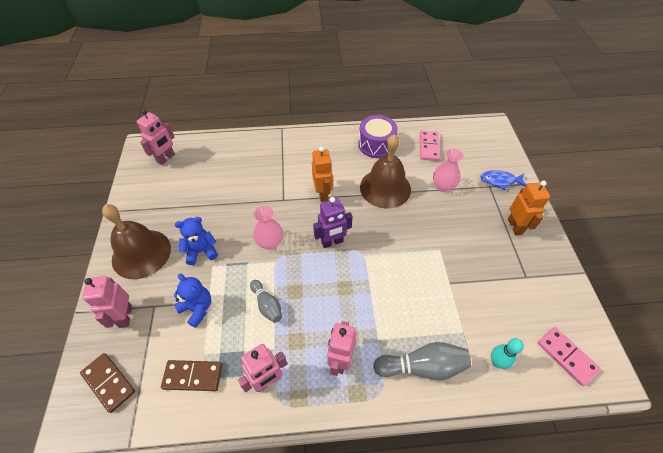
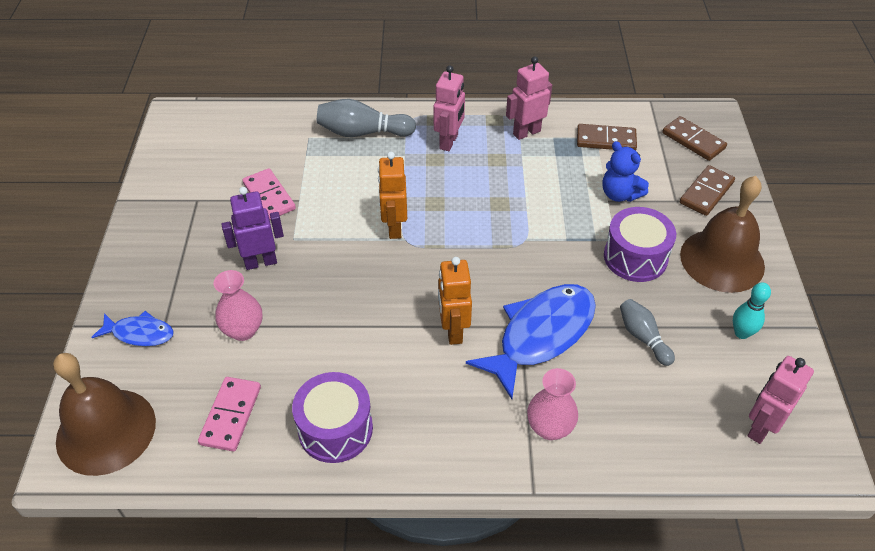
camera: 175 degrees left, 5 degrees down
(125, 316) = (706, 192): pink robot -> brown domino
(201, 251) = (635, 257): blue teddy bear -> purple drum
(267, 305) = (533, 192): grey bowling pin -> grey bowling pin (643, 337)
(270, 242) = (536, 262): pink vase -> pink vase (549, 428)
(272, 195) = (541, 335): none -> blue fish
(332, 242) = (445, 256): purple robot -> purple robot (261, 262)
(385, 188) = (344, 334): brown bell -> brown bell (106, 431)
(497, 362) = (282, 131): turquoise bowling pin -> turquoise bowling pin (741, 333)
(515, 226) = (167, 259): orange robot -> orange robot (394, 228)
(566, 356) = (206, 130): pink domino -> pink domino (269, 196)

